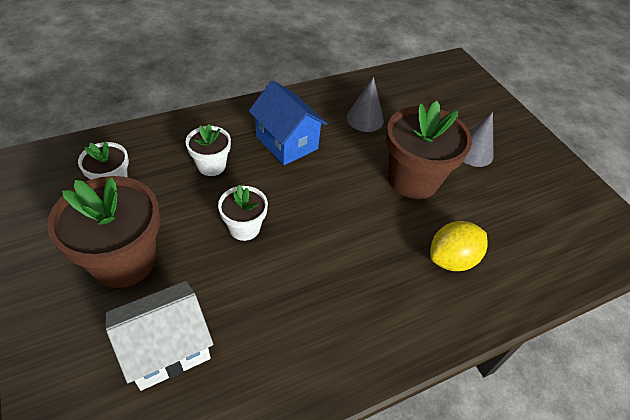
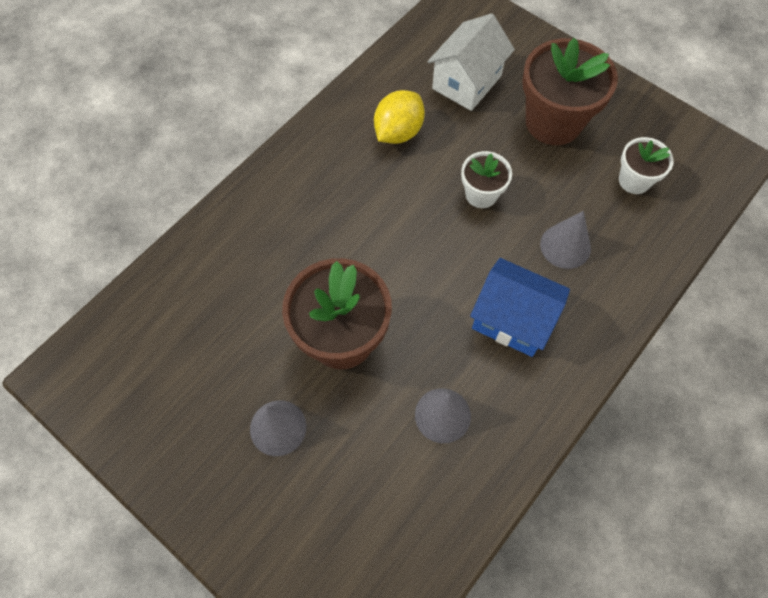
camera: 160 degrees right, 15 degrees up
(211, 165) = (565, 246): white flower pot -> grey cone
(451, 259) = (271, 253): yellow lemon -> yellow lemon (398, 132)

